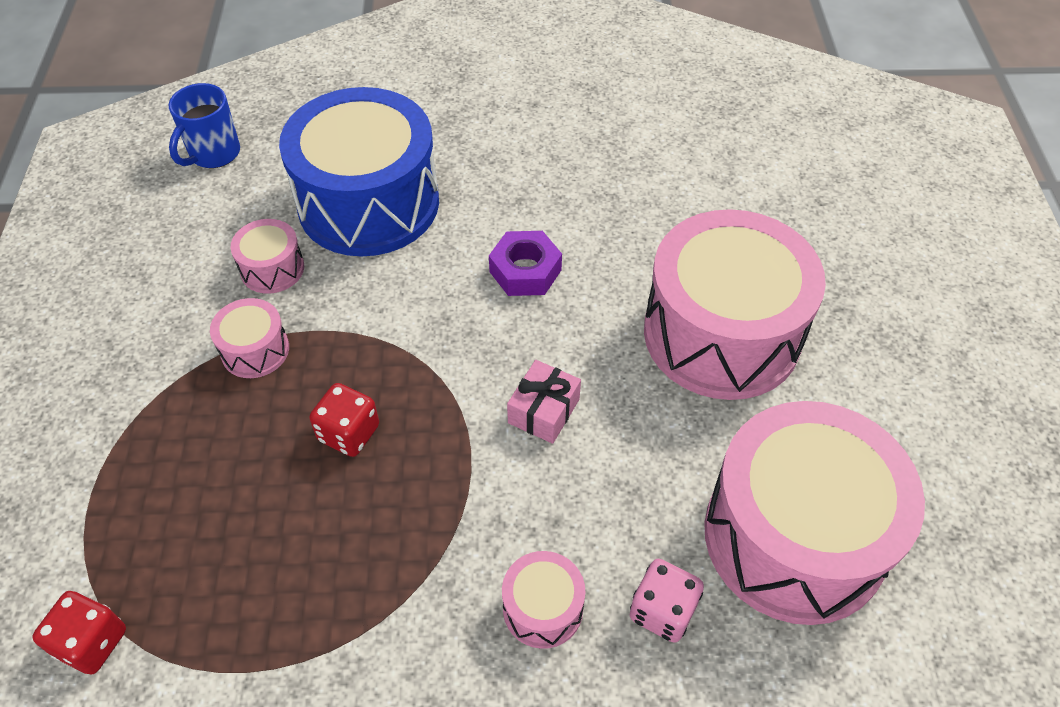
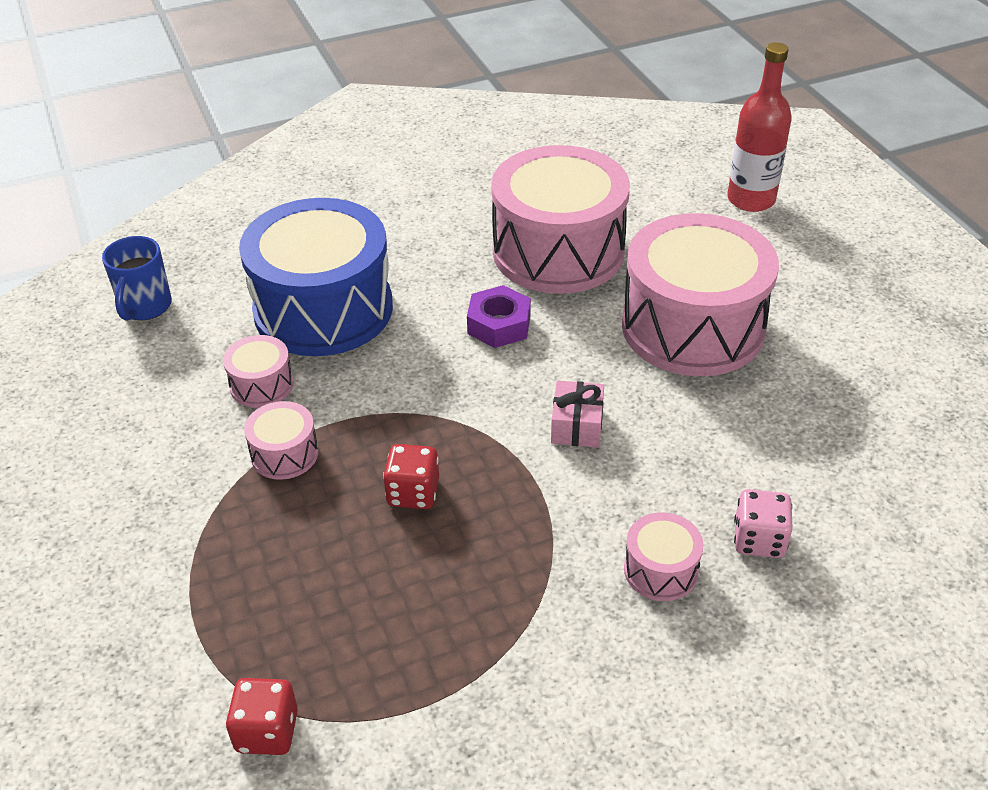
camera: 20 degrees left, 10 degrees down
(794, 536) = (831, 454): pink drum -> pink drum (558, 251)
(863, 199) = (751, 199): none -> red bottle

